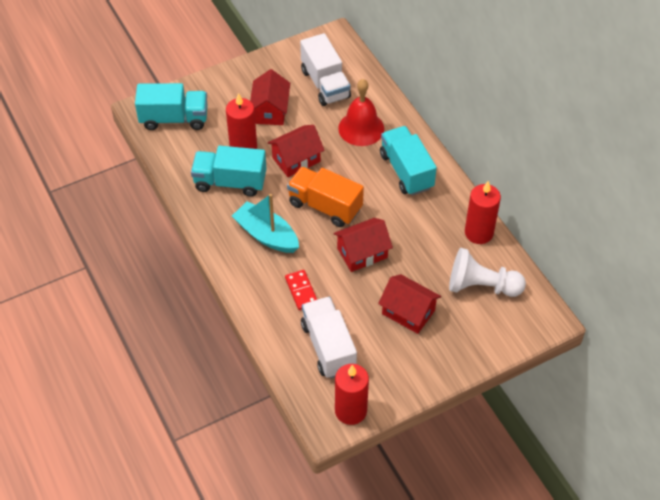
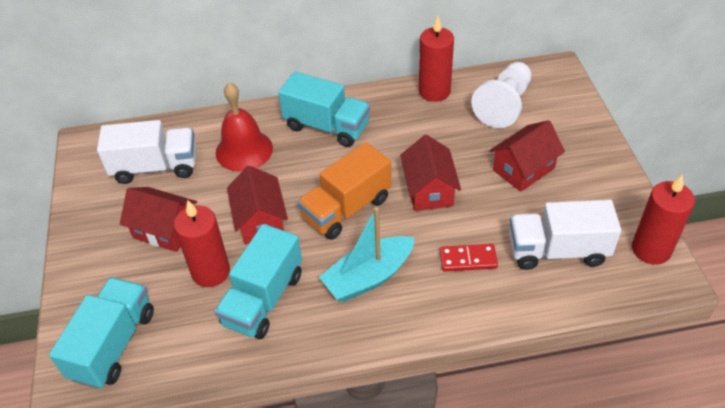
camera: 70 degrees left, 5 degrees down
(406, 171) = (326, 126): turquoise truck -> turquoise truck turned 150 degrees counterclockwise

